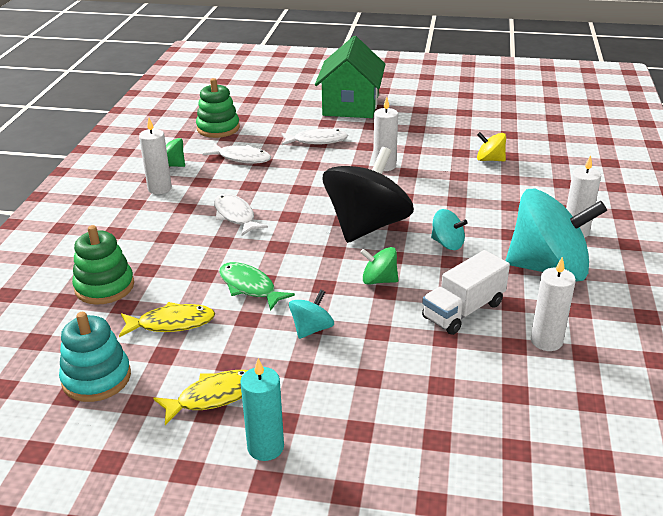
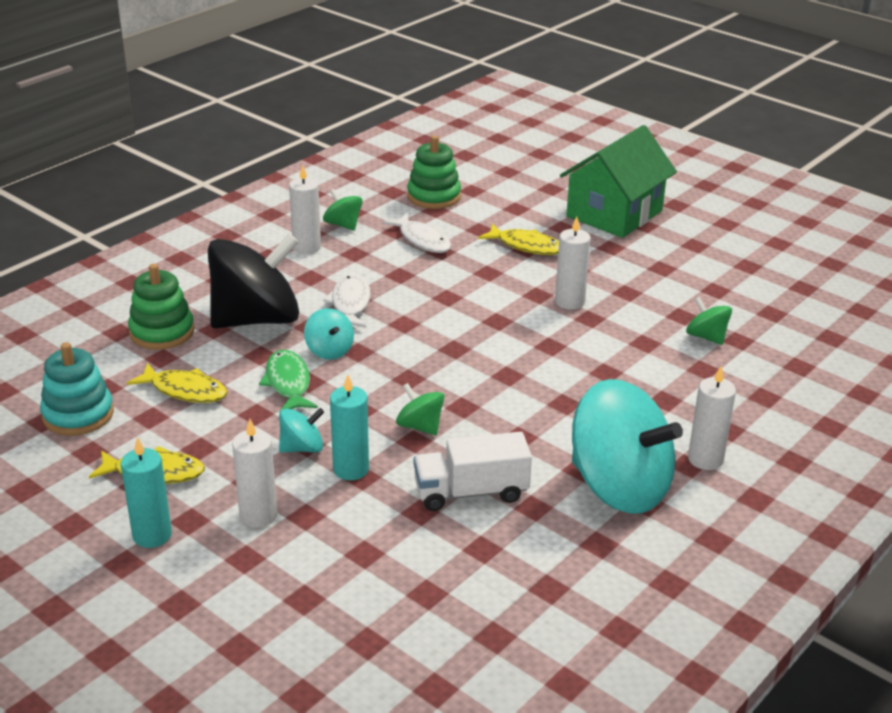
camera: 30 degrees right, 0 degrees up
(317, 141) = (526, 246): white fish -> yellow fish
(364, 329) = (351, 469): none -> turquoise candle
(367, 226) = (471, 364): black spinning top -> black spinning top (256, 319)
(447, 243) = (537, 416): turquoise spinning top -> turquoise spinning top (329, 350)
(490, 160) = (706, 337): yellow spinning top -> green spinning top
(546, 341) = (521, 559): white candle -> white candle (258, 515)

